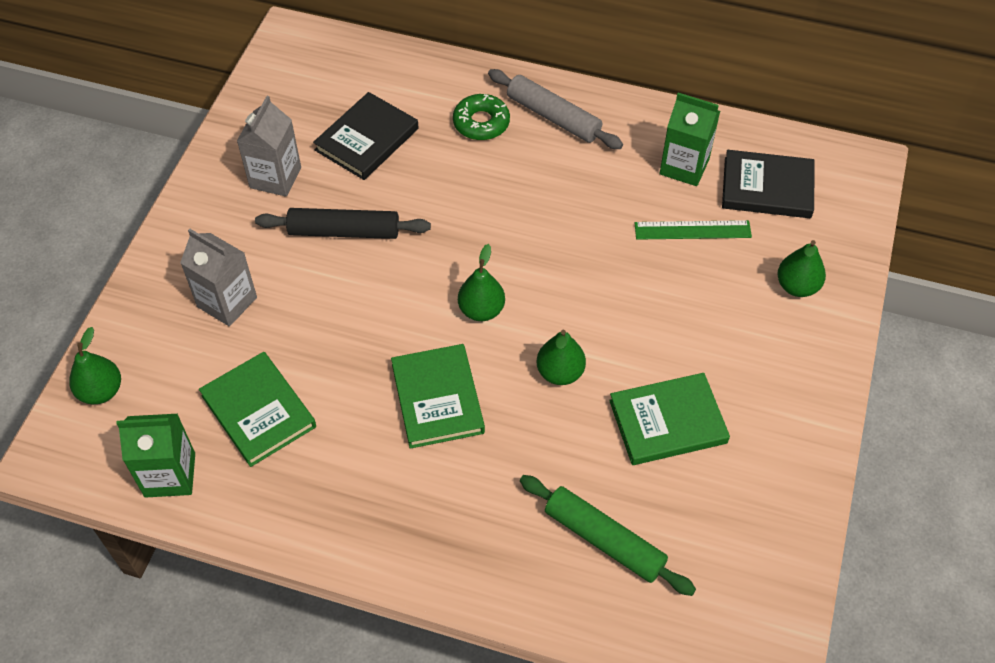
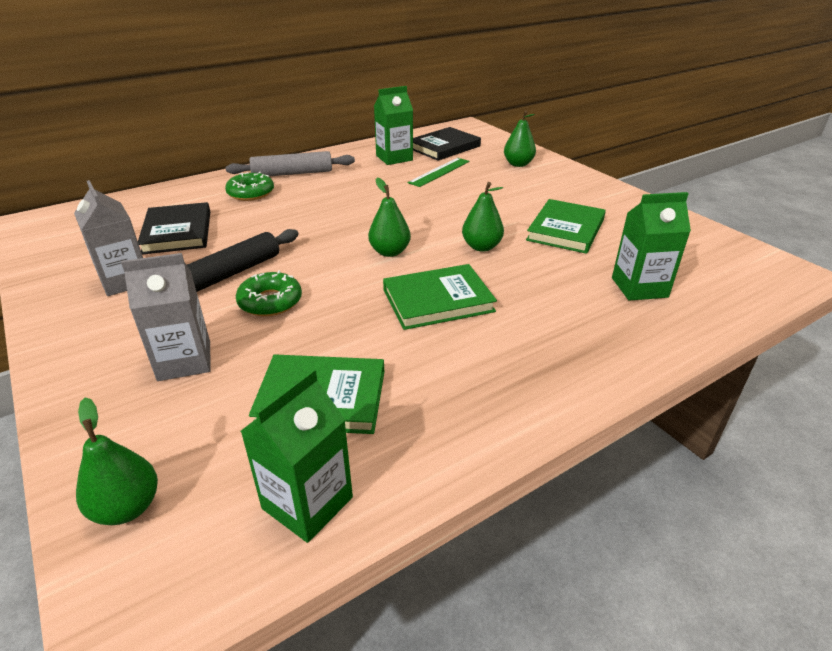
camera: 50 degrees left, 20 degrees down
(333, 290) = (270, 301): none -> green donut
(437, 398) = (438, 300): green book -> green book turned 45 degrees counterclockwise
(604, 540) = (639, 287): green rolling pin -> green carton

